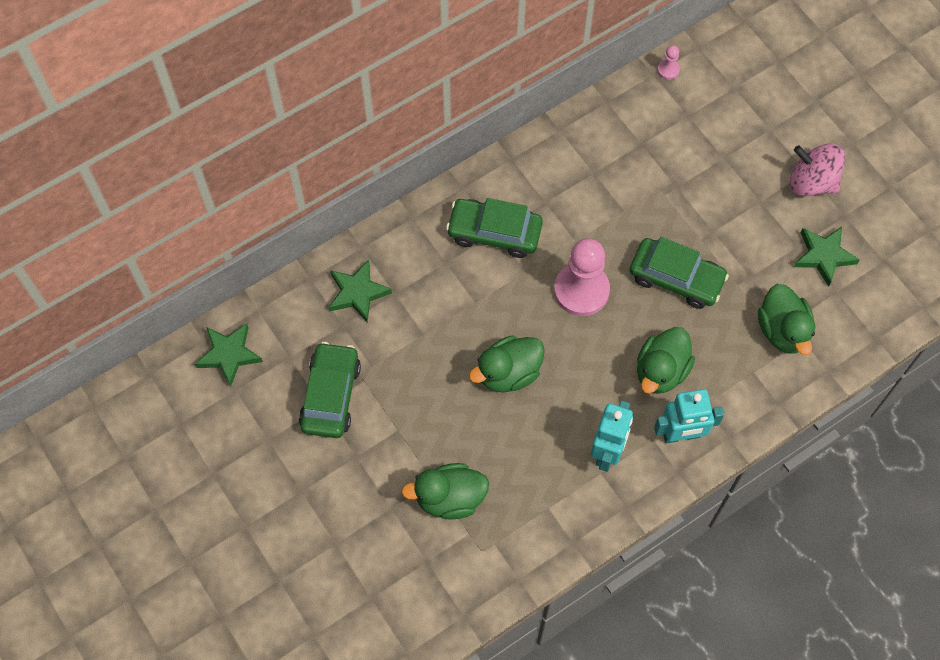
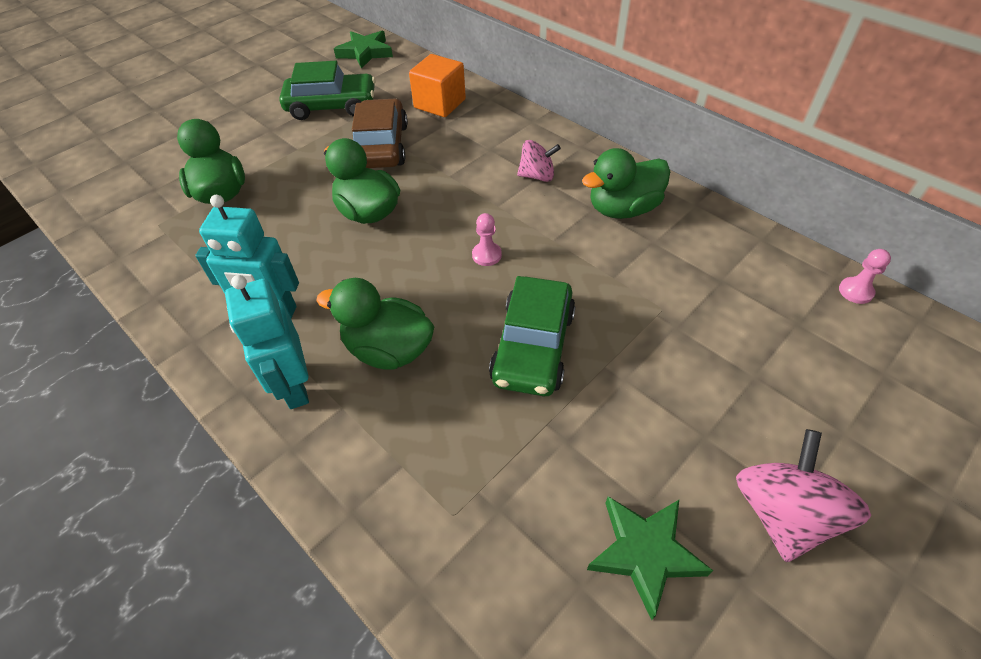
camera: 80 degrees right, 15 degrees down
(358, 293) = (439, 104): green star -> orange cube
(415, 354) = (381, 146): none -> brown car
(494, 233) = (537, 176): green car -> pink spinning top
(581, 290) = (486, 255): pink pawn -> pink pawn, size x0.42
(783, 330) = (483, 501): green duck -> green duck (623, 209)

